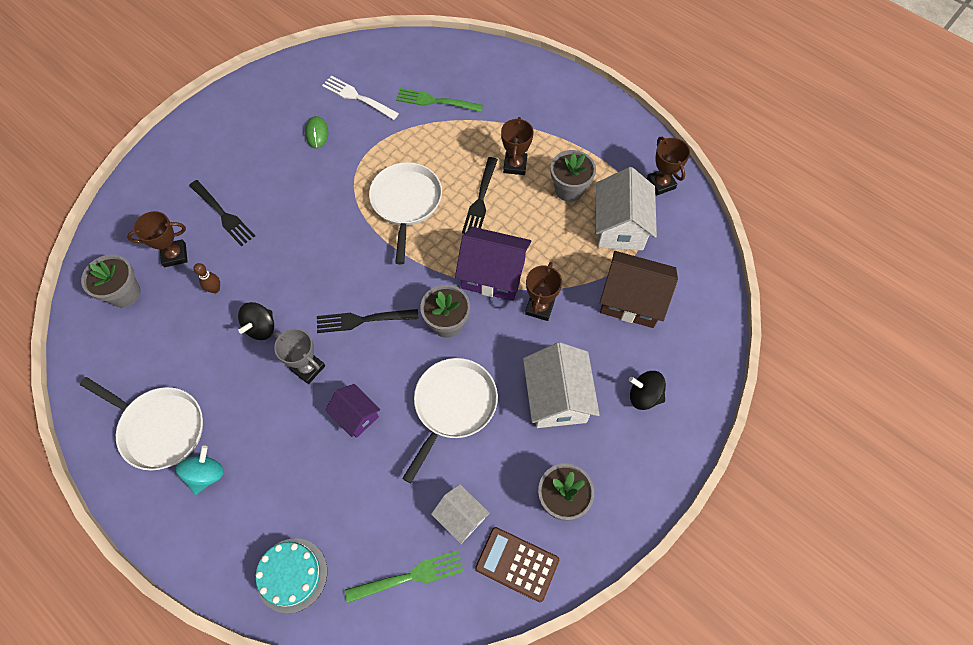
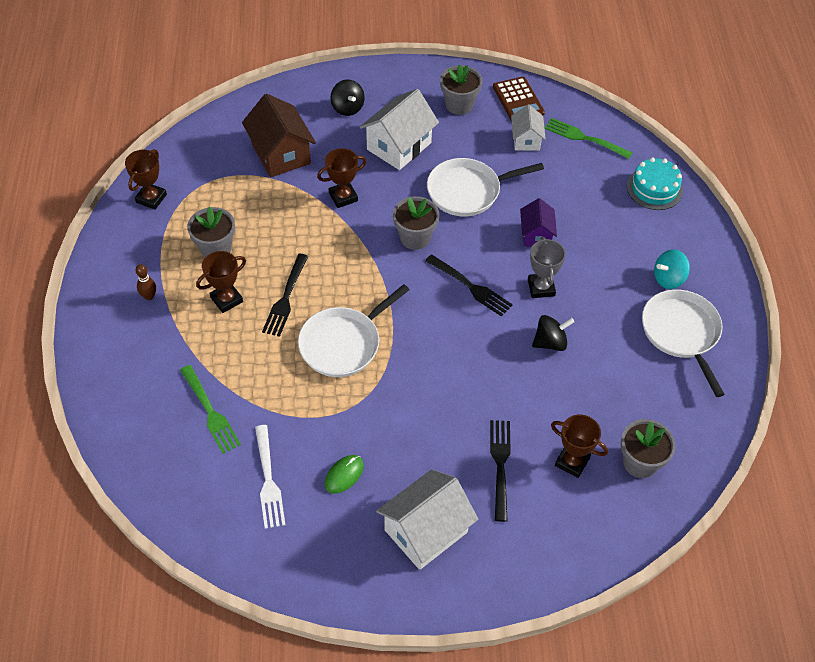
camera: 135 degrees left, 10 degrees down
(215, 289) = (561, 402): brown bowling pin -> brown bowling pin (149, 296)
(480, 199) = (286, 297): black fork -> black fork turned 135 degrees clockwise
(493, 275) = (346, 240): purple house -> none
(620, 227) = (221, 197): white house -> white house (426, 531)

